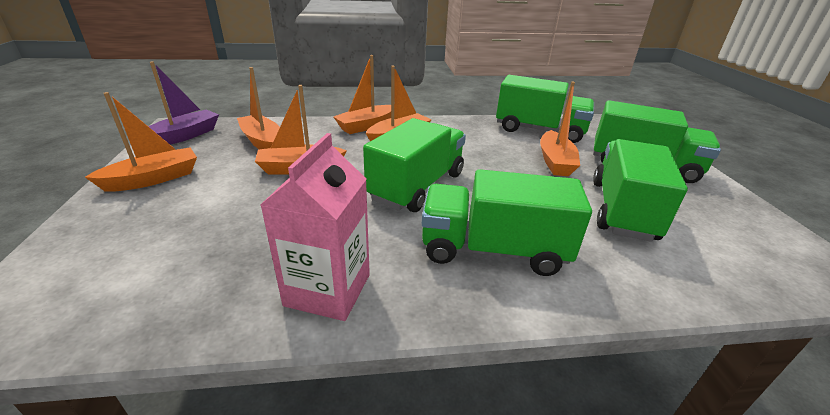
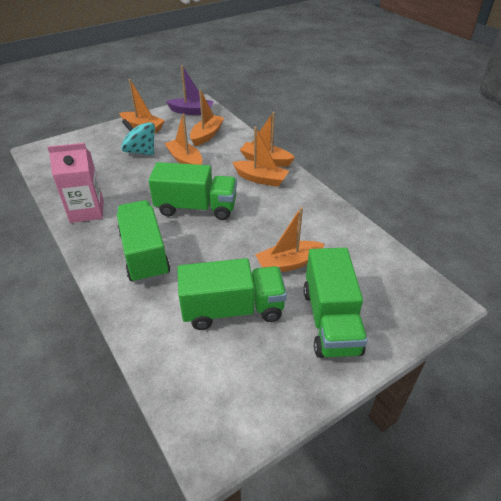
camera: 65 degrees right, 10 degrees up
(221, 196) = (141, 151): none -> turquoise spinning top
(539, 130) = (348, 244): green truck -> none

